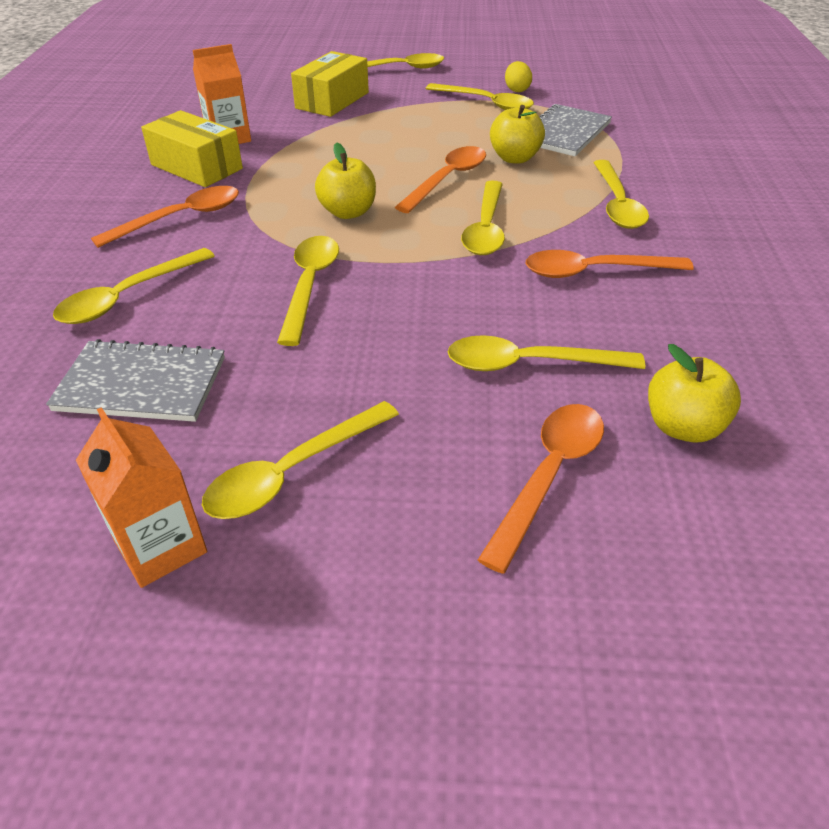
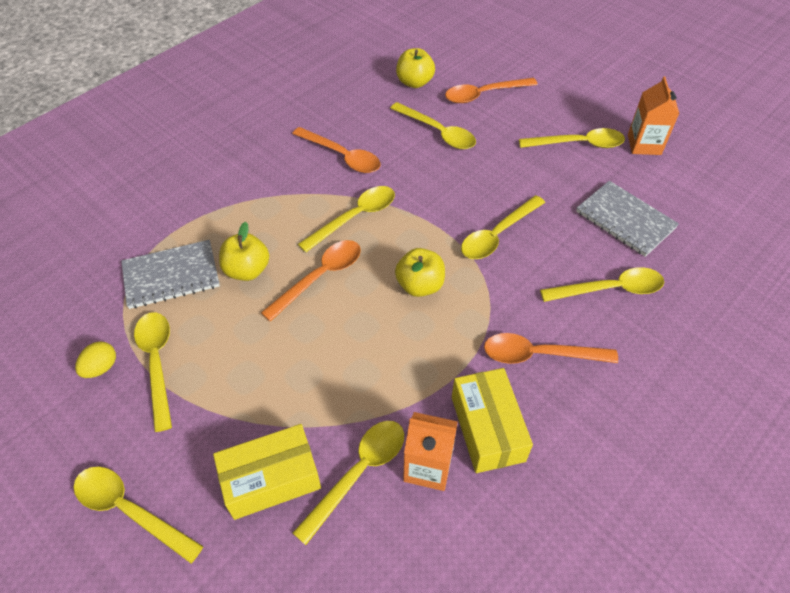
camera: 140 degrees left, 10 degrees up
(447, 179) = (320, 277): orange spoon -> orange spoon turned 150 degrees clockwise
(617, 204) = (257, 189): yellow spoon -> yellow spoon (358, 473)

